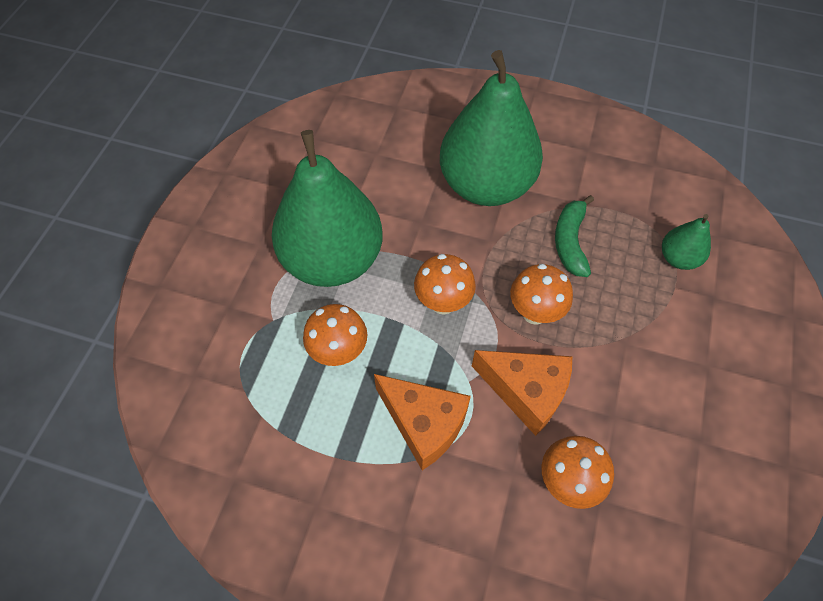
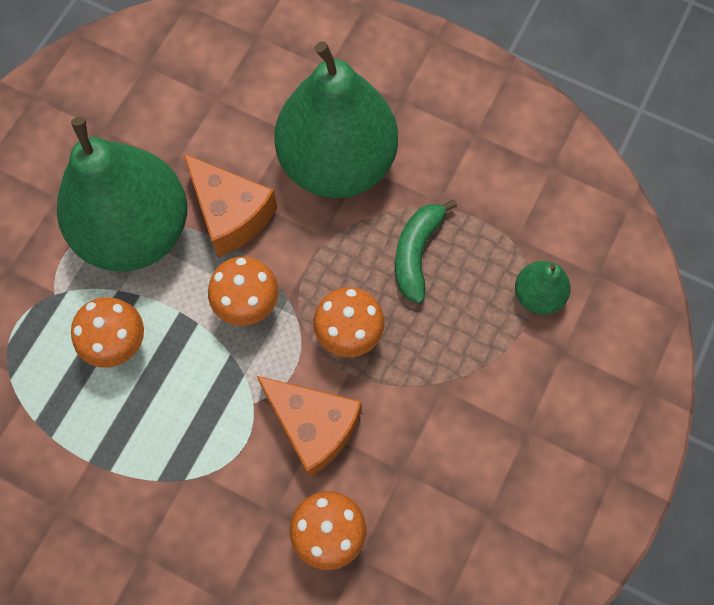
camera: 10 degrees right, 10 degrees up
(424, 424) = (192, 443): orange cheese -> orange cheese (230, 214)

